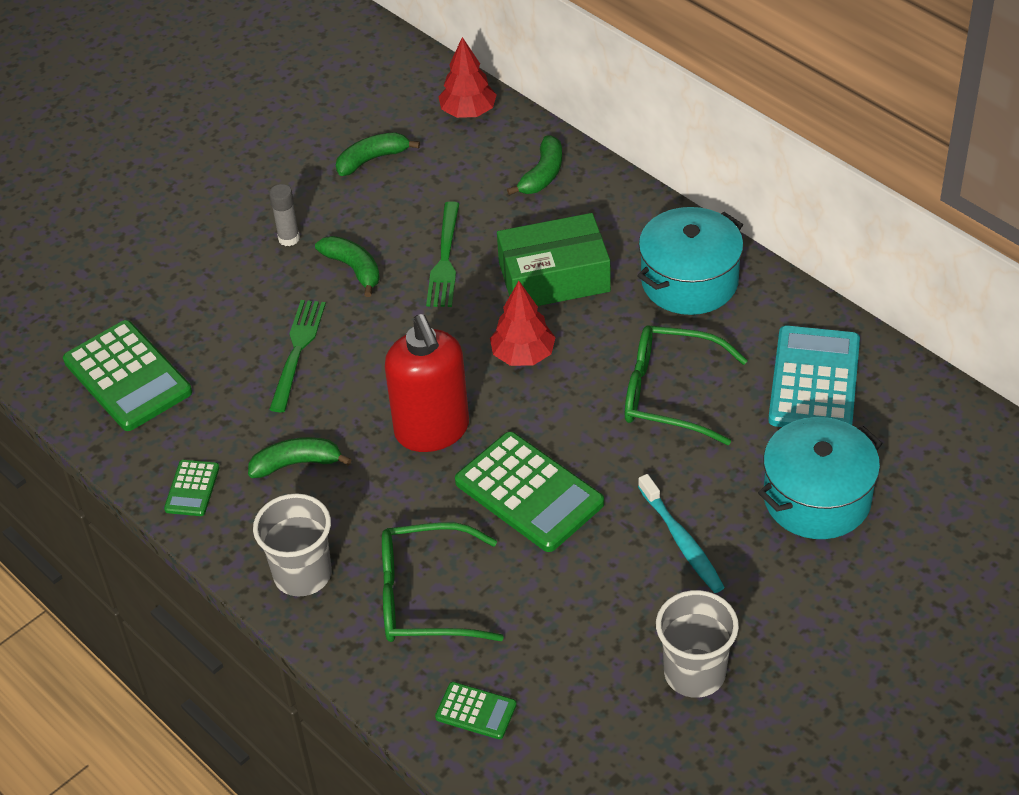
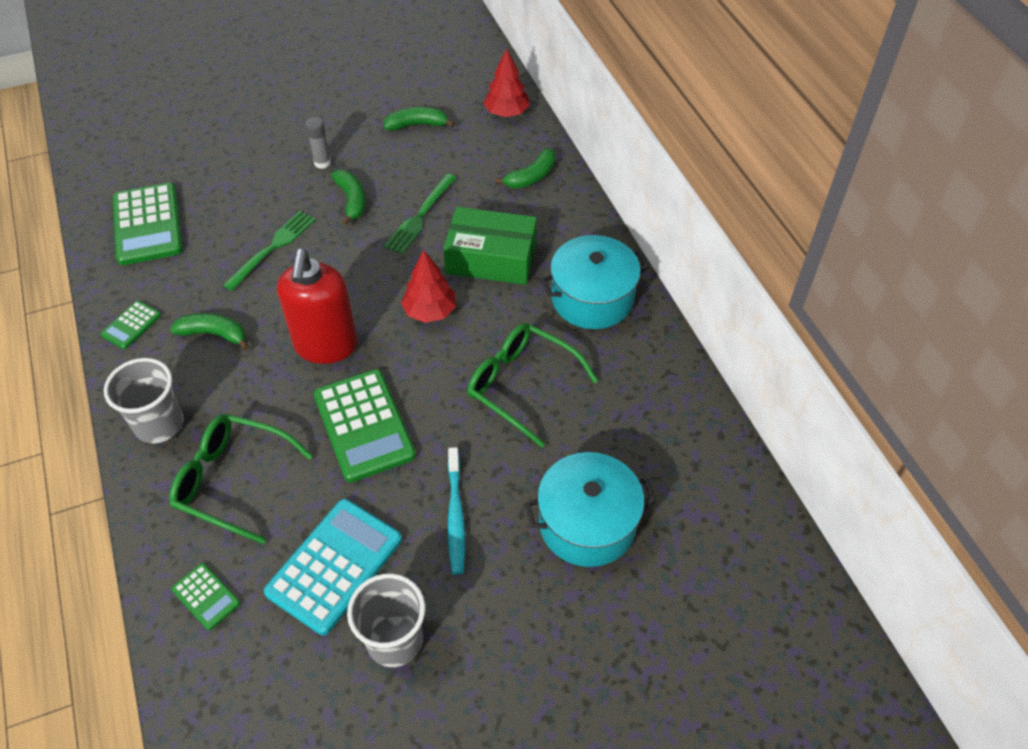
camera: 20 degrees right, 5 degrees up
(814, 381) = (644, 419): turquoise calculator -> turquoise calculator (334, 566)

